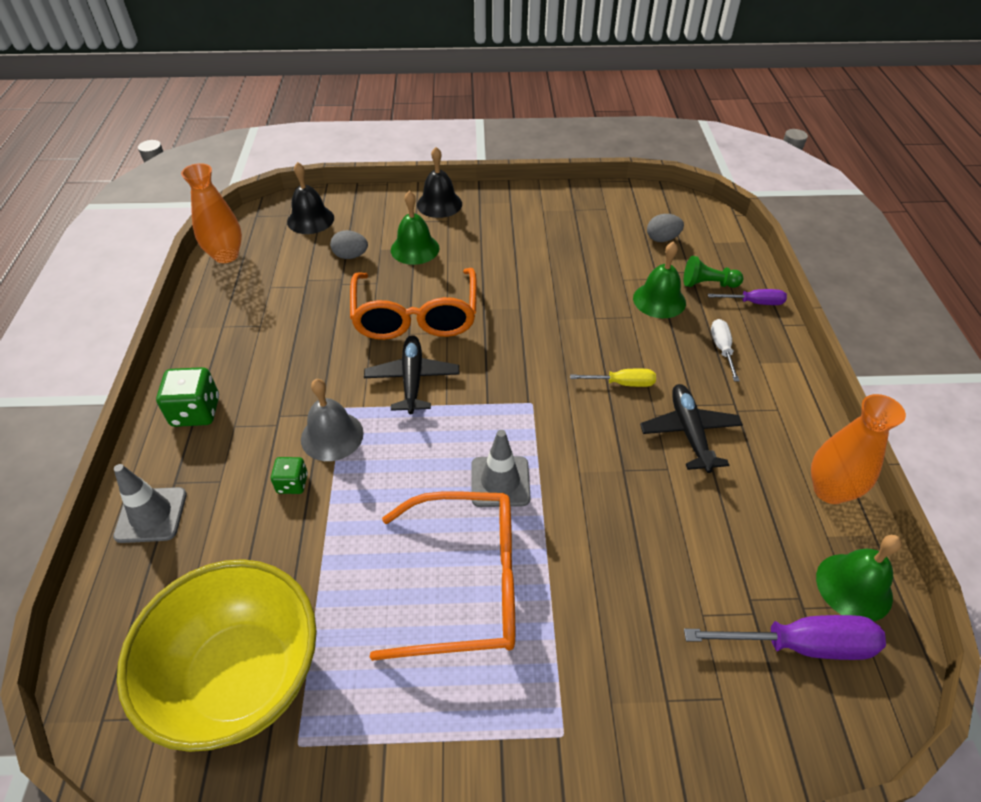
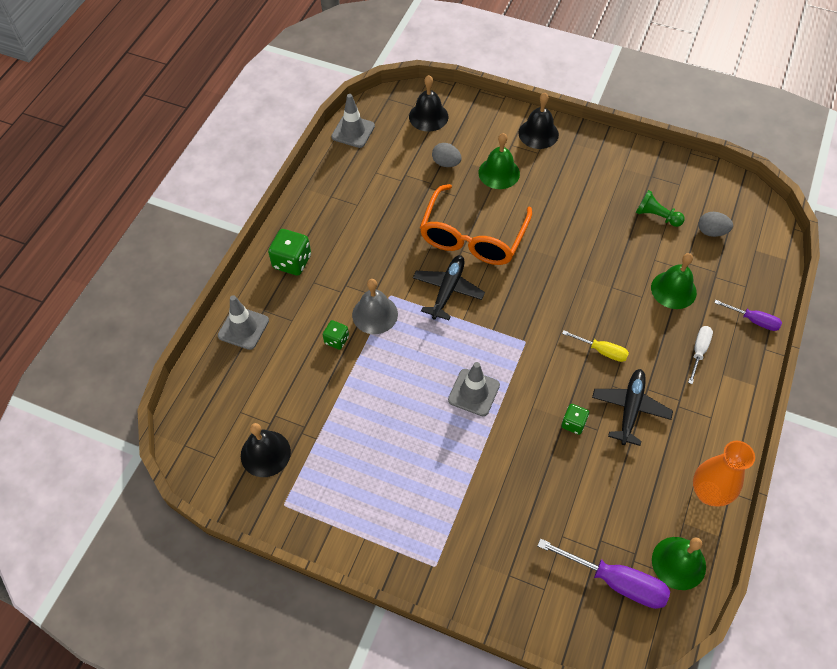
camera: 25 degrees right, 10 degrees up
(226, 255) = (353, 131): orange vase -> grey traffic cone
(241, 677) = (265, 453): yellow bowl -> black bell
(465, 583) = (419, 452): orange glasses -> none
(637, 472) = (573, 423): none -> green dice
(708, 284) = (724, 289): green pawn -> green pawn (656, 216)

